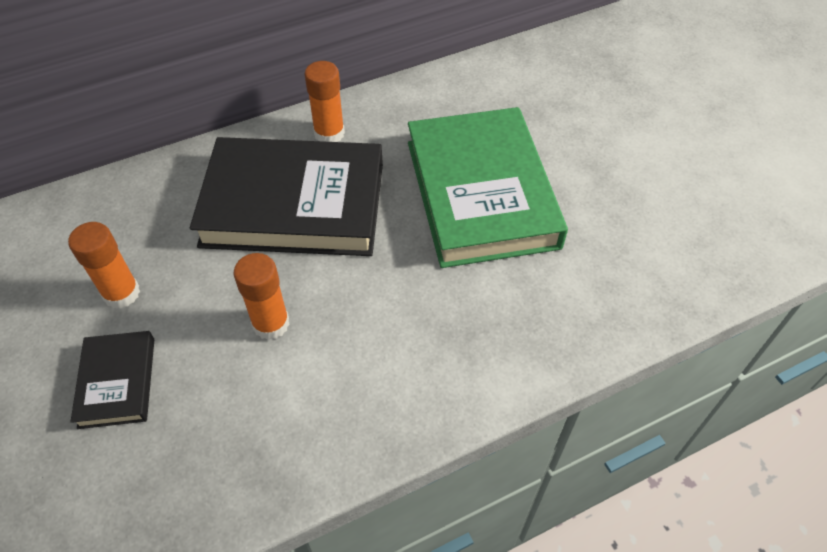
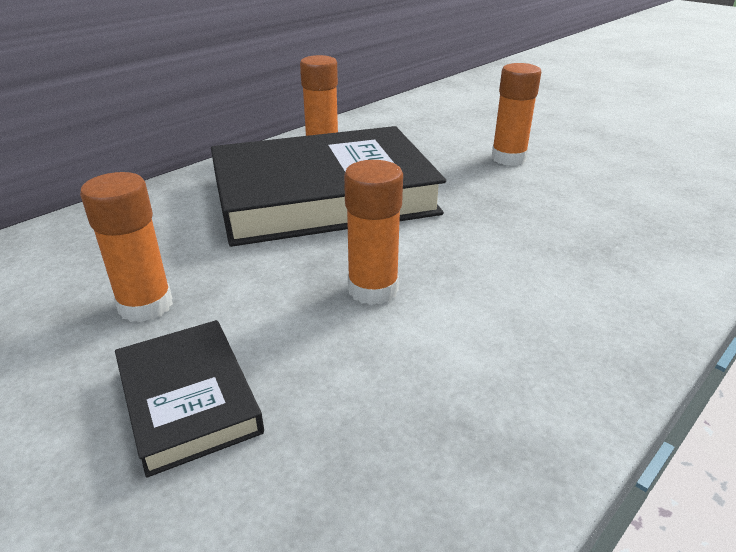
camera: 20 degrees left, 20 degrees down
(481, 193) = (508, 158): green book -> orange glue stick

